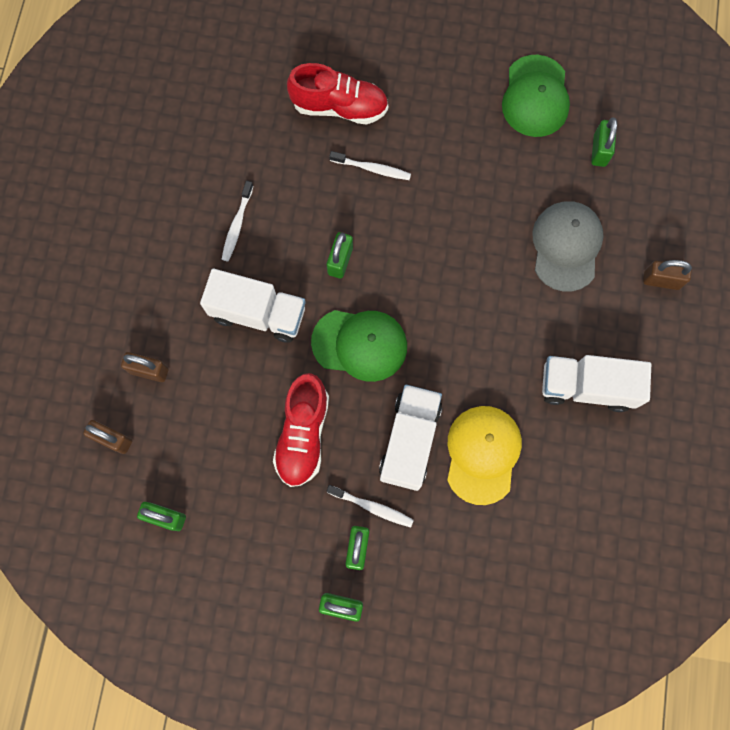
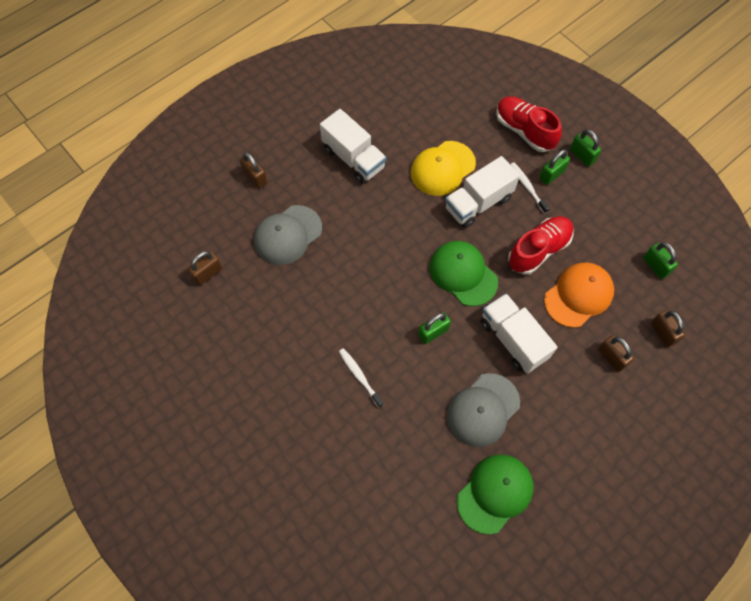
camera: 140 degrees left, 10 degrees down
(226, 414) = (578, 295): none -> orange cap
(237, 225) = (483, 410): white toothbrush -> grey cap
(339, 107) = (343, 439): red shoe -> red shoe (524, 131)
(535, 96) = (208, 339): green cap -> green cap (495, 493)
(599, 150) = (207, 273): green padlock -> brown padlock

